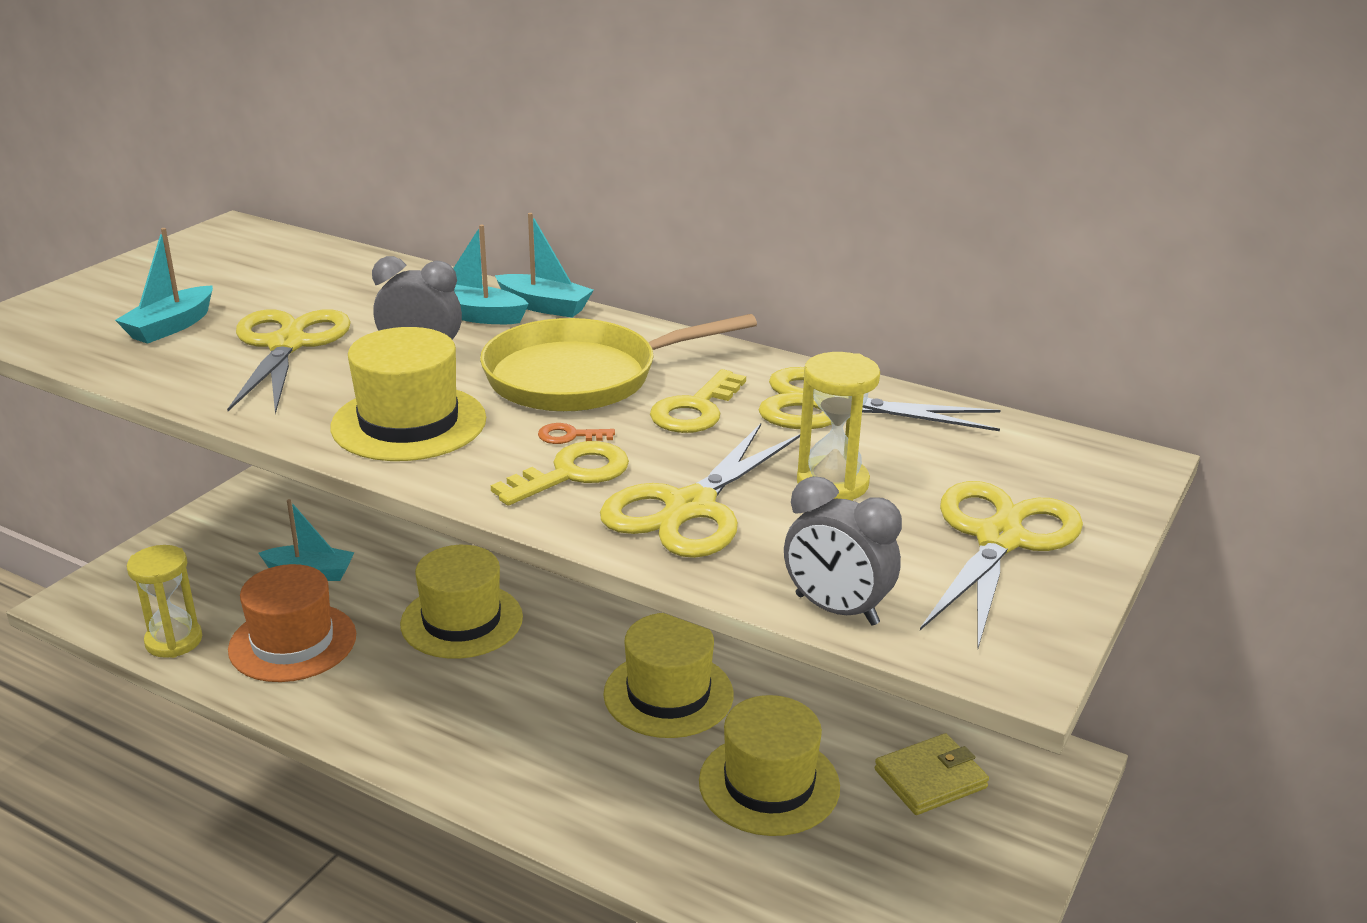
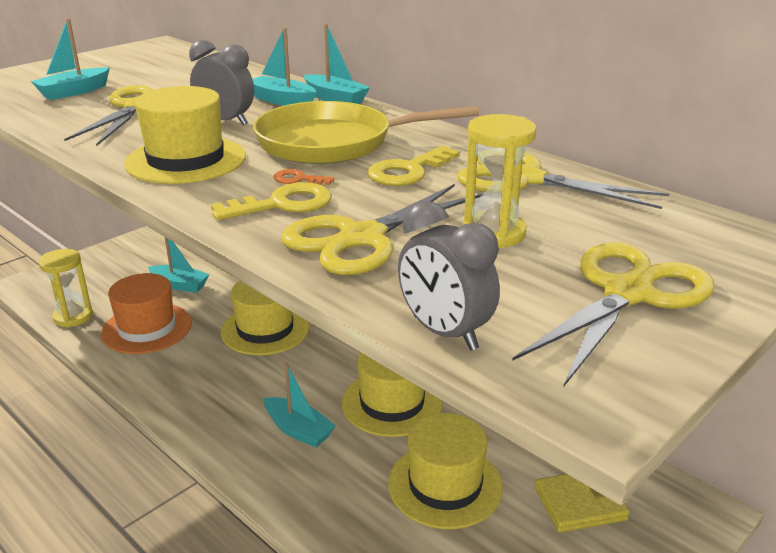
camera: 15 degrees right, 0 degrees up
(563, 748) = (298, 430): none -> turquoise boat

